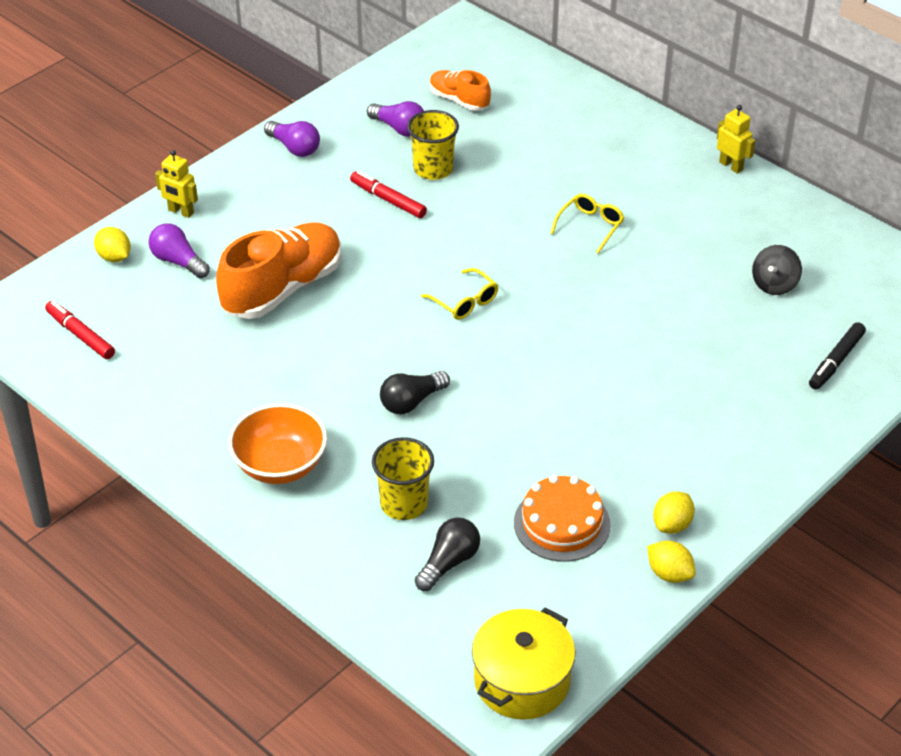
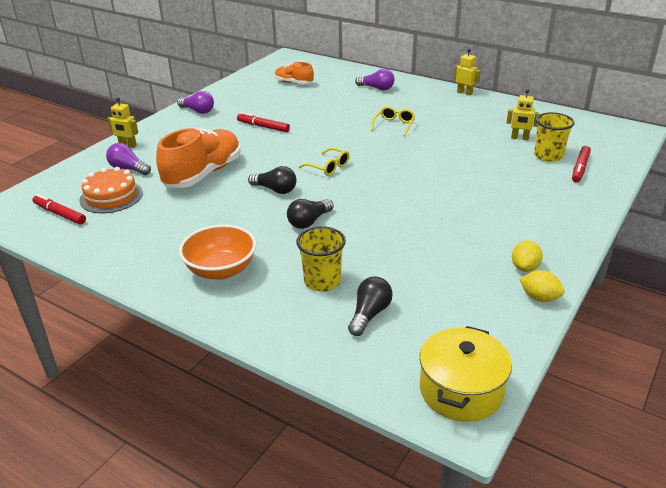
camera: 10 degrees left, 10 degrees down
(114, 257) = (83, 171): yellow lemon -> none
(378, 335) = (275, 190): none -> black light bulb
(399, 128) = (261, 97): purple light bulb -> purple light bulb (377, 88)
(433, 169) = (287, 111): yellow cup -> yellow cup (548, 156)
(562, 523) = (445, 277): orange cake -> orange cake (111, 196)
(774, 284) = (519, 138): black spinning top -> yellow robot
(836, 361) = (580, 168): black marker -> red marker

